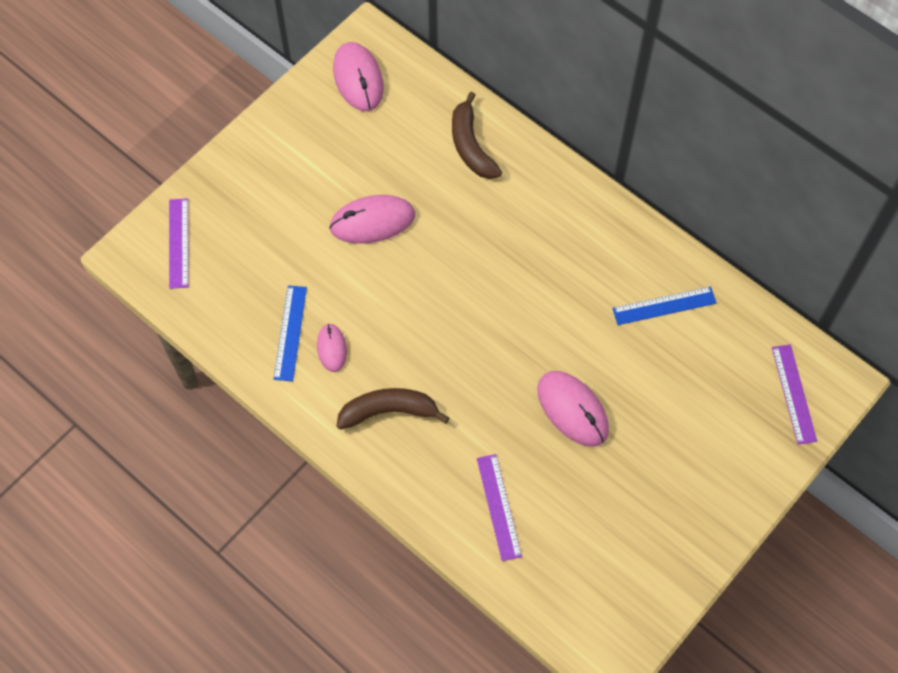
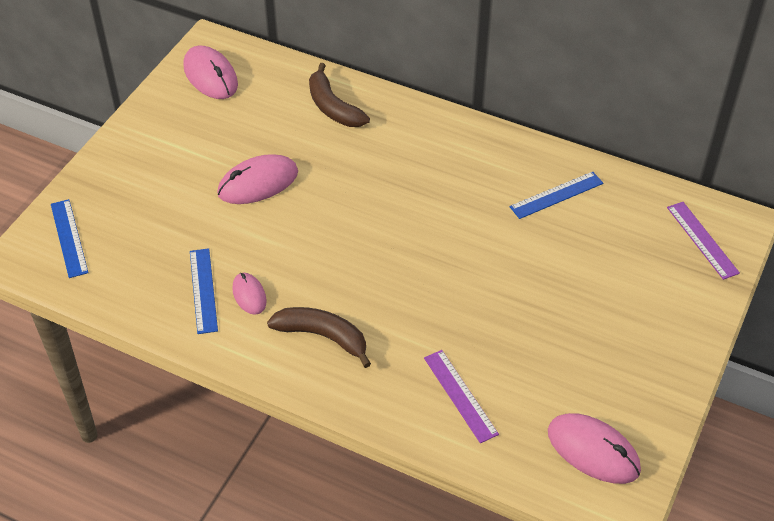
camera: 15 degrees left, 15 degrees down
(179, 243) = (69, 238): purple ruler -> blue ruler
(389, 411) = (323, 336): brown banana -> brown banana turned 45 degrees clockwise
(572, 409) = (502, 296): pink mouse -> pink mouse (593, 450)

